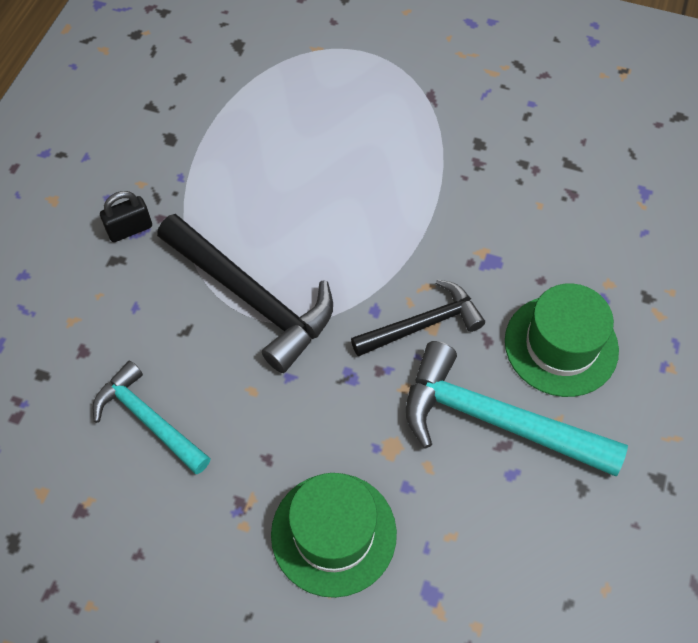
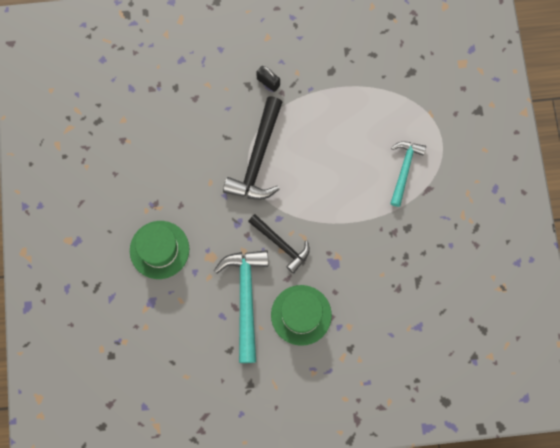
camera: 65 degrees right, 15 degrees up
(149, 420) = (175, 145): turquoise hammer -> turquoise hammer (404, 170)

